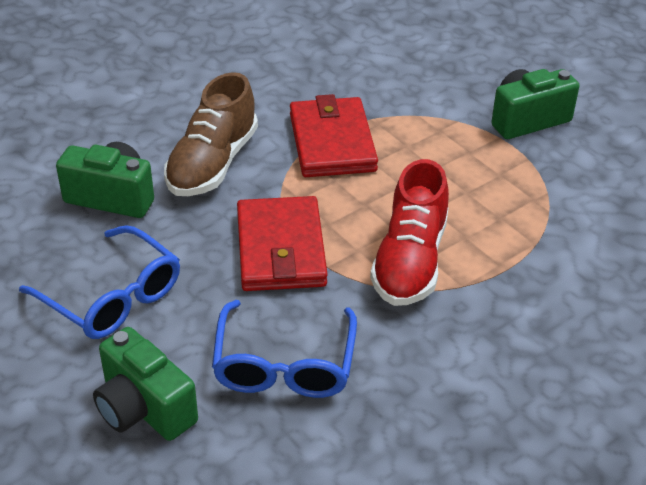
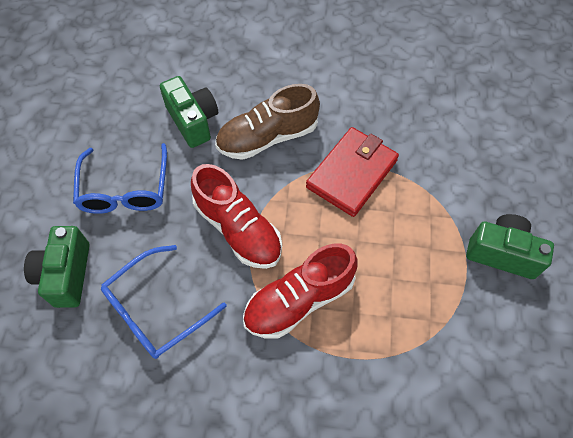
camera: 45 degrees right, 20 degrees up
(280, 249) = (238, 229): red wallet -> red shoe

